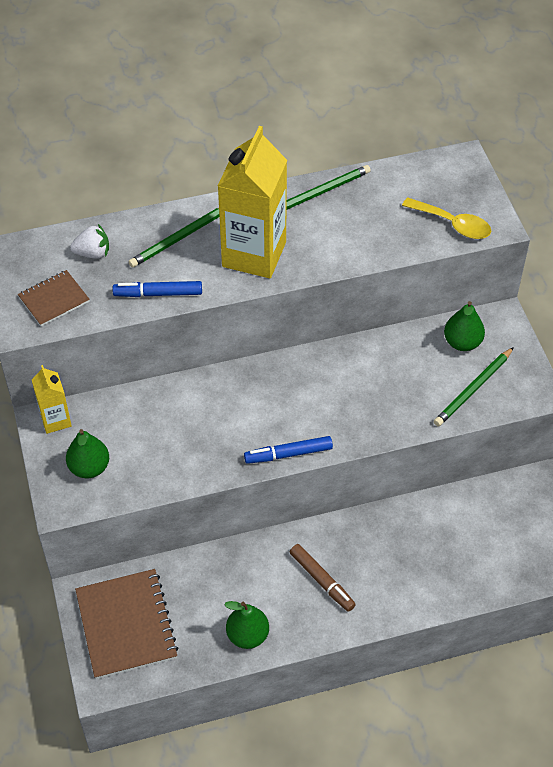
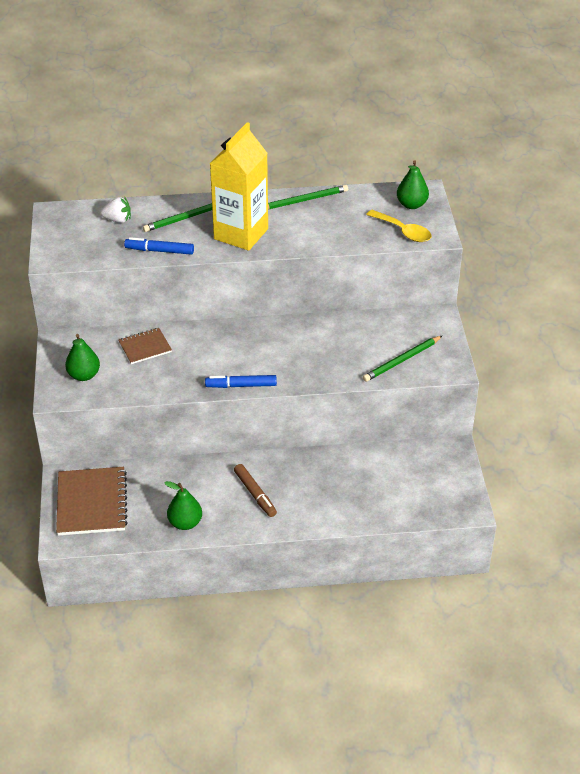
camera: 10 degrees right, 10 degrees down
(54, 299) = (79, 246): brown notebook -> brown notebook (145, 347)
(55, 420) = (67, 341): yellow carton -> none
(462, 342) = (402, 328): green pear -> green pear (411, 204)

